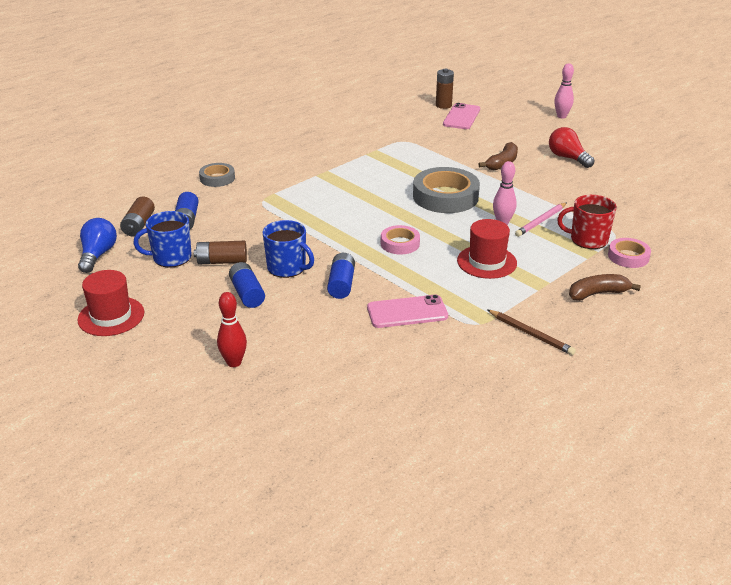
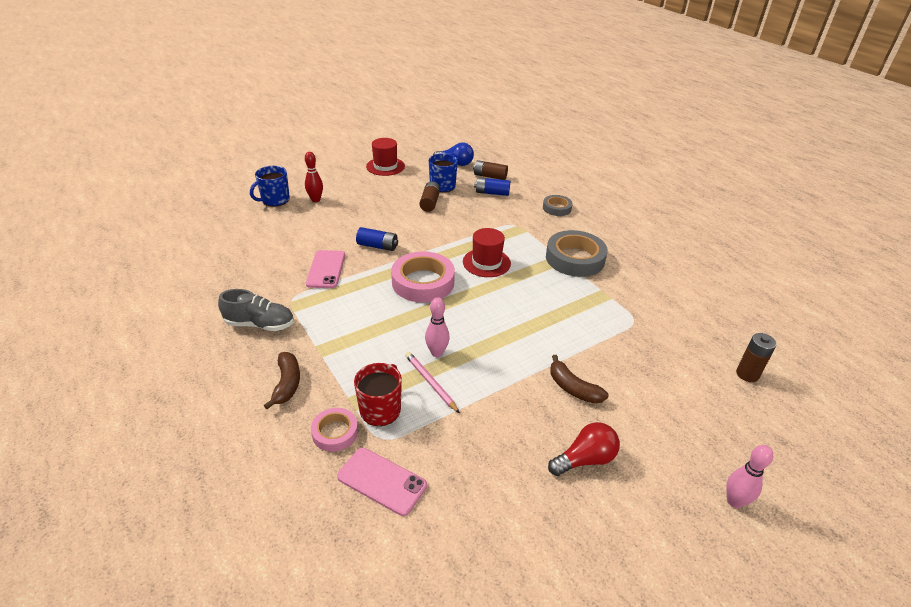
camera: 100 degrees right, 5 degrees up
(247, 293) = (385, 209): blue battery -> none
(287, 268) = (410, 226): blue mug -> blue mug (275, 200)
(400, 243) = (423, 282): pink tape -> pink tape, size x1.82
(445, 196) = (500, 325): grey tape -> grey tape (575, 258)
(461, 117) = (711, 383): pink phone -> pink phone (382, 481)
(486, 262) = (373, 325): red hat -> red hat (486, 262)
(531, 334) = (260, 324): brown pencil -> grey shoe

